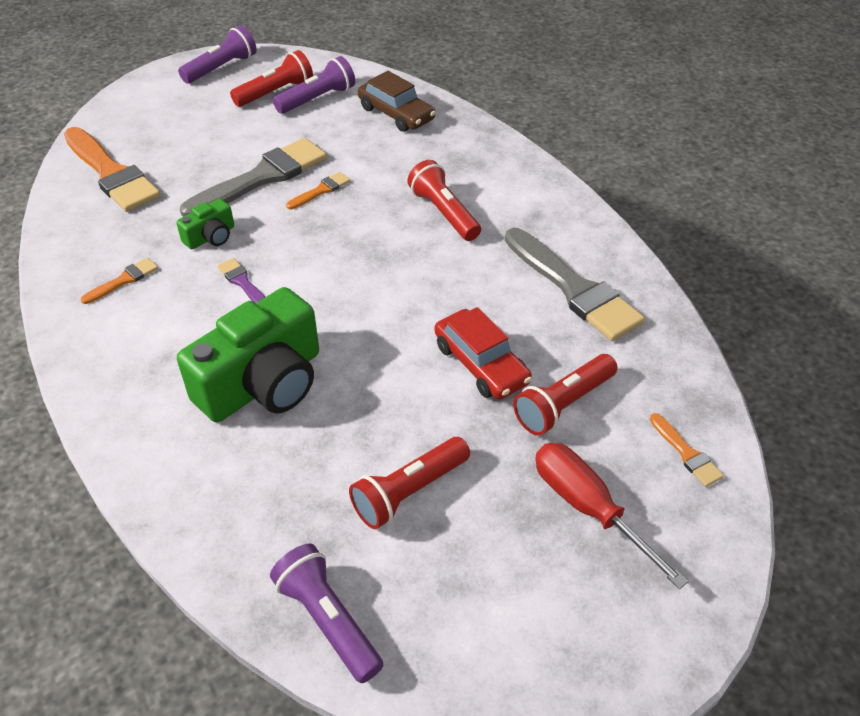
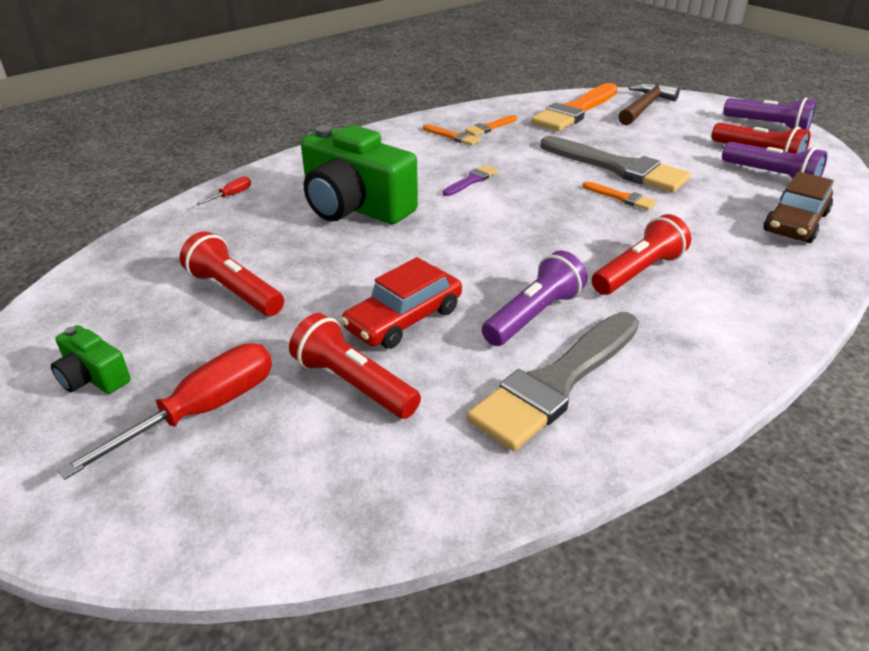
camera: 80 degrees right, 10 degrees down
(132, 125) = (644, 107): none -> brown hammer
(184, 503) = (231, 195): none -> red screwdriver
(211, 237) = (522, 159): green camera -> green camera (93, 377)
(328, 620) = (112, 268): purple flashlight -> purple flashlight (533, 315)
(686, 453) = (281, 502): orange brush -> orange brush (489, 127)

